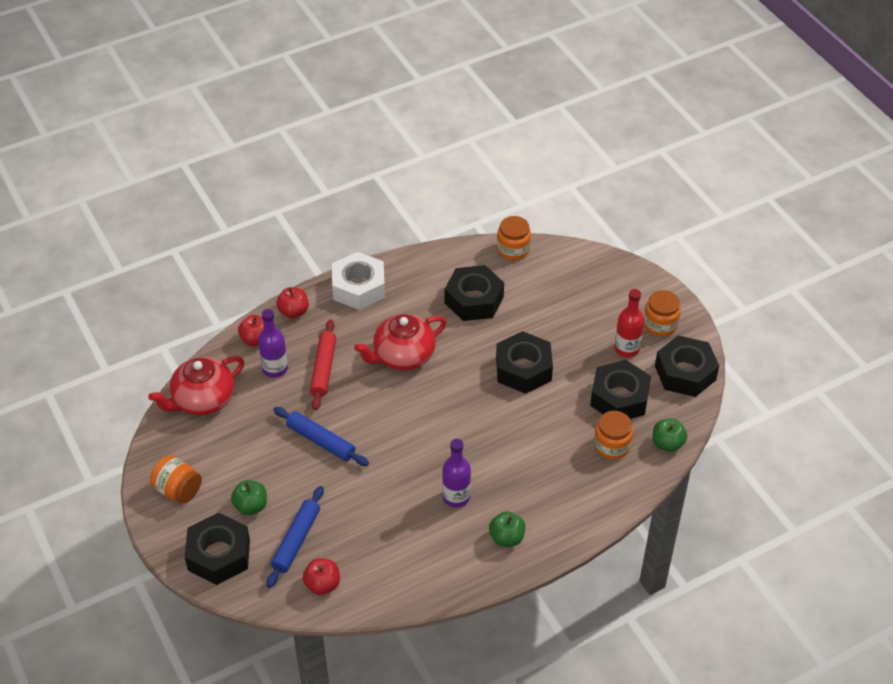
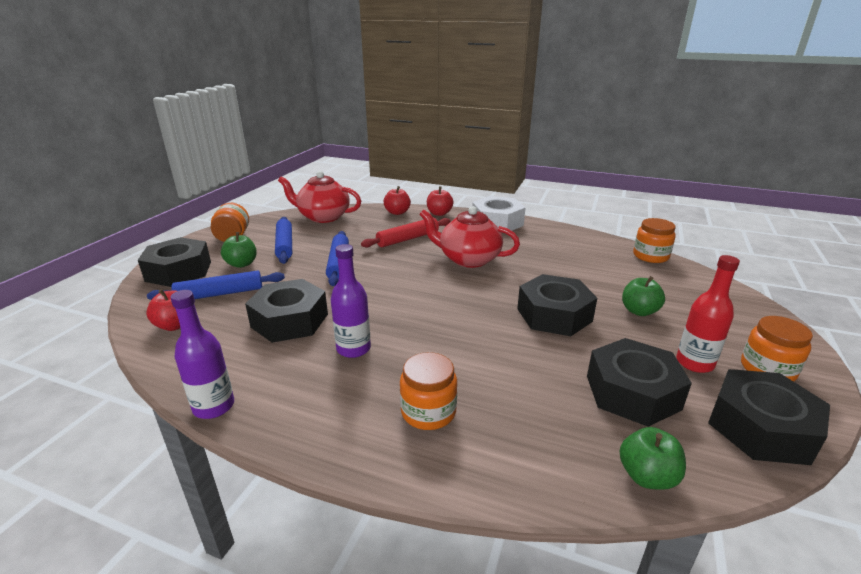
camera: 50 degrees right, 20 degrees down
(241, 460) = (284, 245): none -> blue rolling pin
(275, 369) = (382, 225): purple bottle -> purple bottle (214, 406)
(474, 300) = (573, 262): black nut -> black nut (289, 320)
(506, 538) = (333, 409): green apple -> green apple (639, 311)
(612, 446) = (564, 423): orange jar -> orange jar (428, 412)

